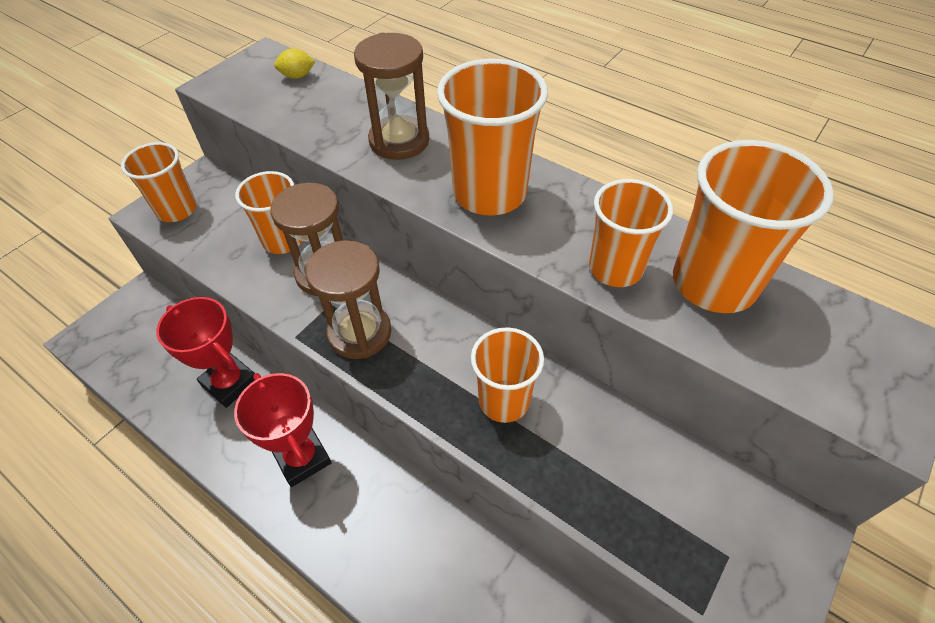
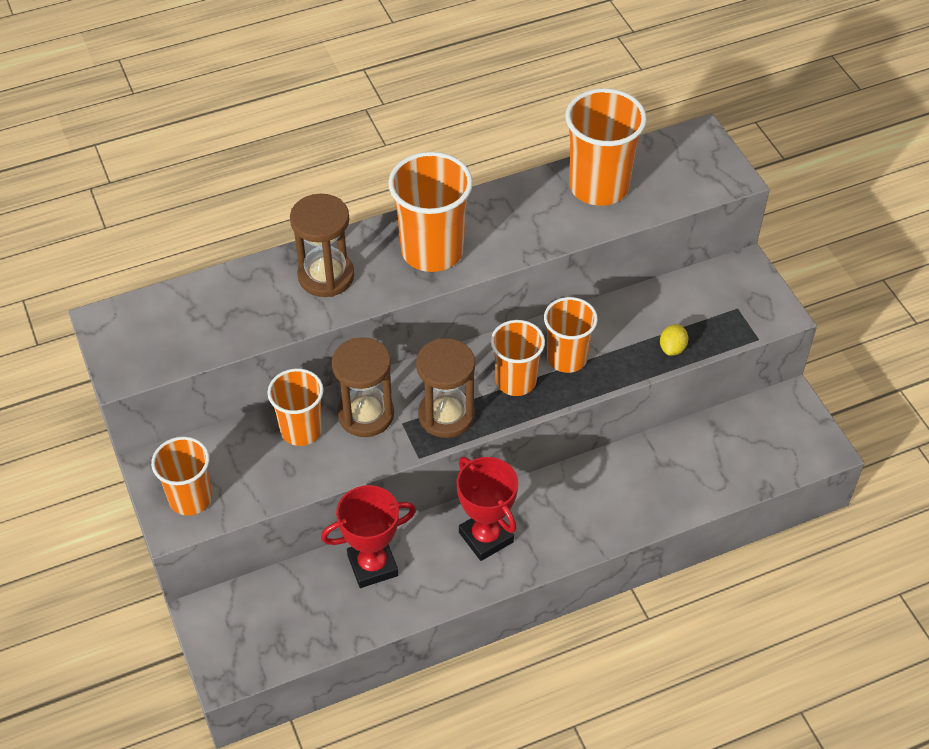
camera: 60 degrees left, 0 degrees up
(297, 76) = (168, 308): yellow lemon -> yellow lemon (672, 348)
(302, 458) = (486, 537): red trophy -> red trophy turned 60 degrees clockwise
(615, 268) = (552, 224): orange cup -> orange cup (516, 381)

